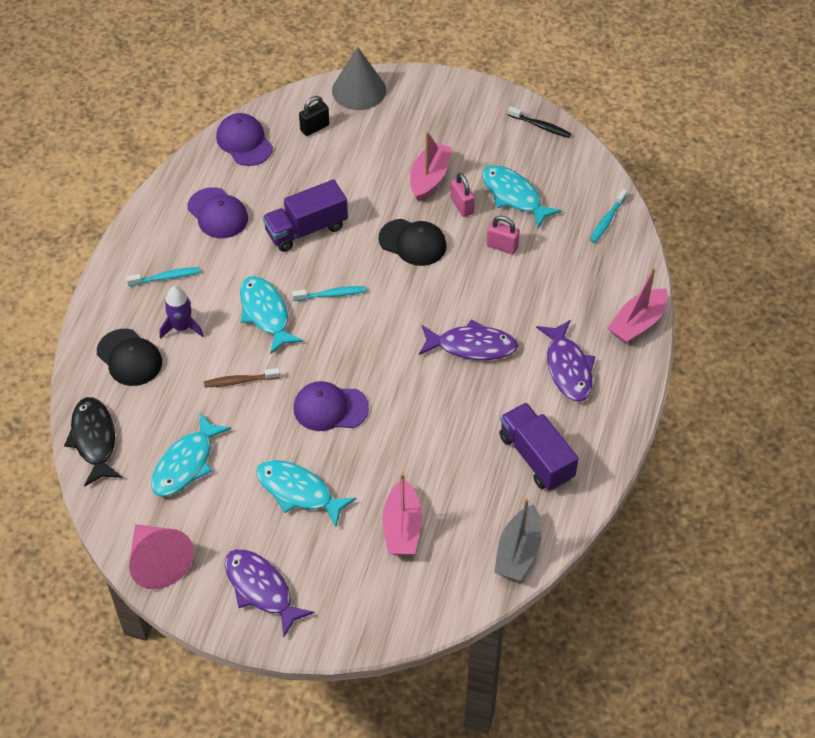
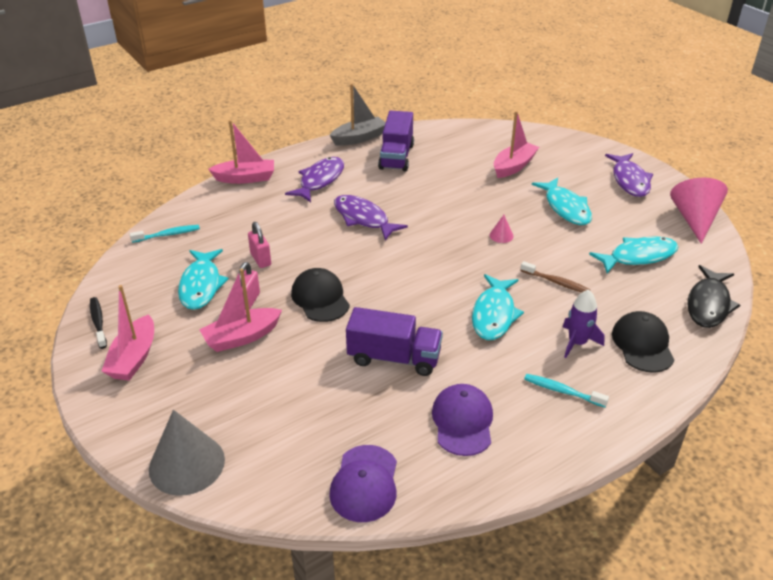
camera: 140 degrees left, 15 degrees down
(314, 128) = (278, 451): black padlock -> none
(330, 408) = (501, 235): purple cap -> pink cone
(331, 294) = (426, 299): turquoise toothbrush -> none
(479, 121) = (134, 358): none -> pink boat
(518, 552) = (457, 132): grey boat -> grey boat (359, 138)

